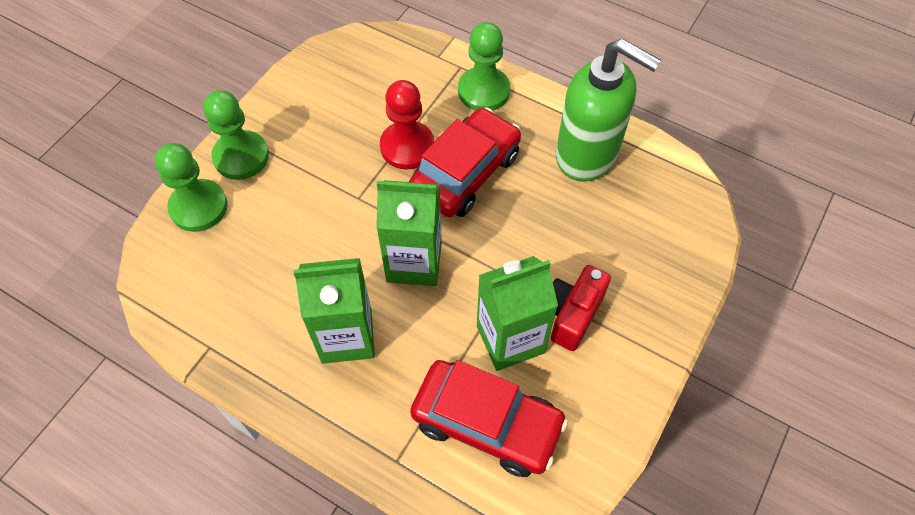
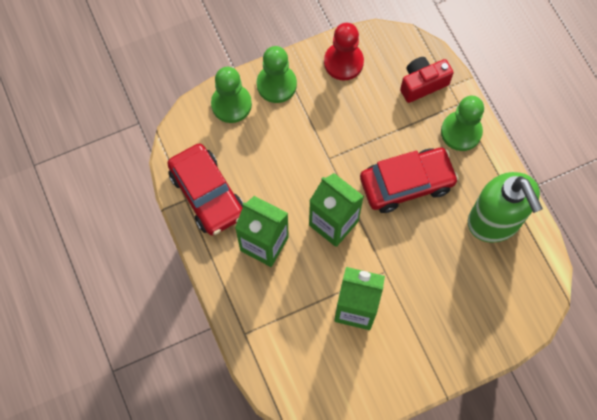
camera: 35 degrees right, 10 degrees up
(407, 147) = (382, 142): red pawn -> red pawn (343, 62)
(487, 423) = (307, 347): red car -> red car (207, 194)
(571, 314) = (403, 318): red camera -> red camera (422, 84)

